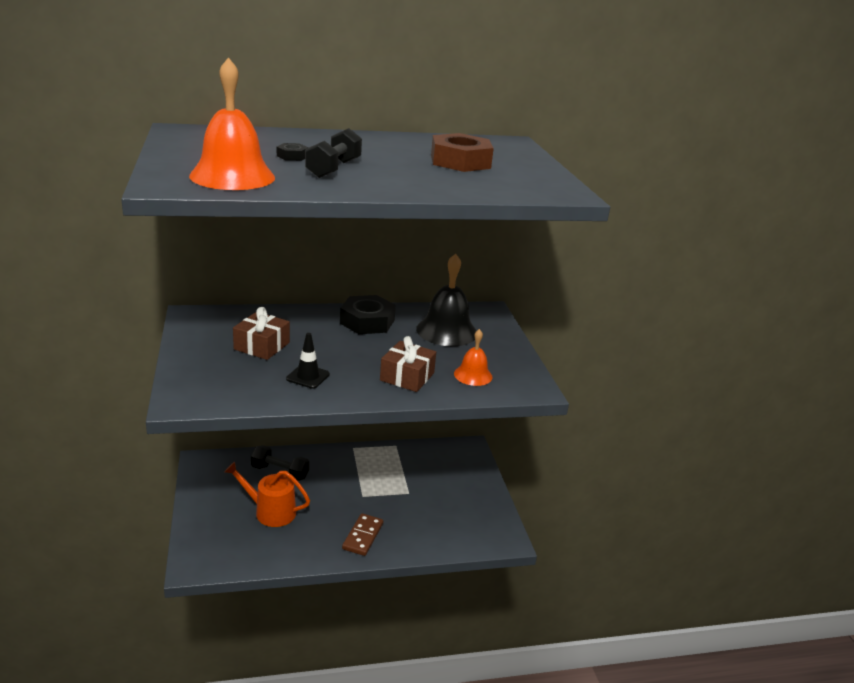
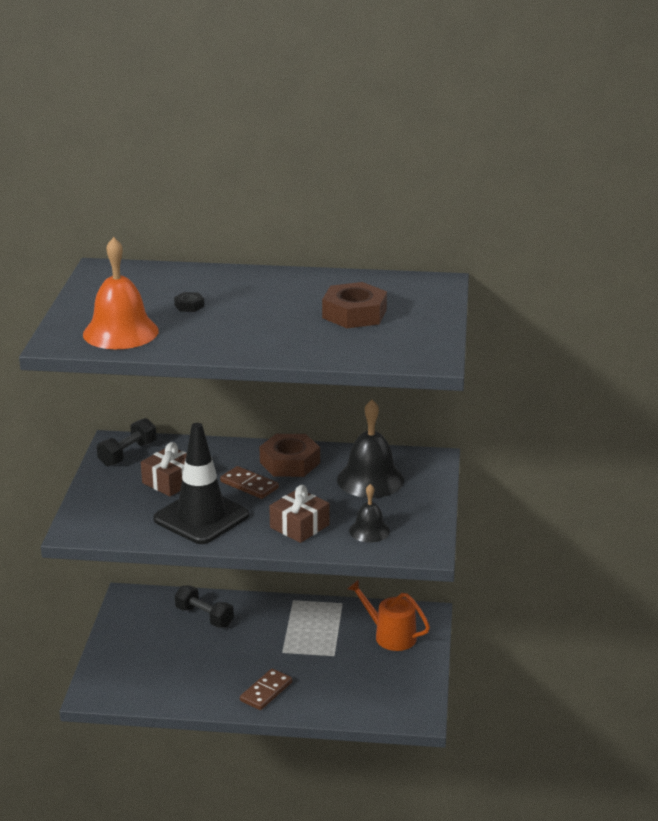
camera: 20 degrees right, 0 degrees up
(270, 511) = (181, 655): orange watering can -> orange watering can (390, 636)
(308, 376) = (201, 517): black traffic cone -> black traffic cone, size x2.16
(333, 169) = (218, 323): black dumbbell -> black dumbbell (127, 454)
(340, 343) = (249, 485): none -> brown domino
(367, 321) = (289, 462): black nut -> brown nut
(473, 375) = (369, 531): orange bell -> black bell

